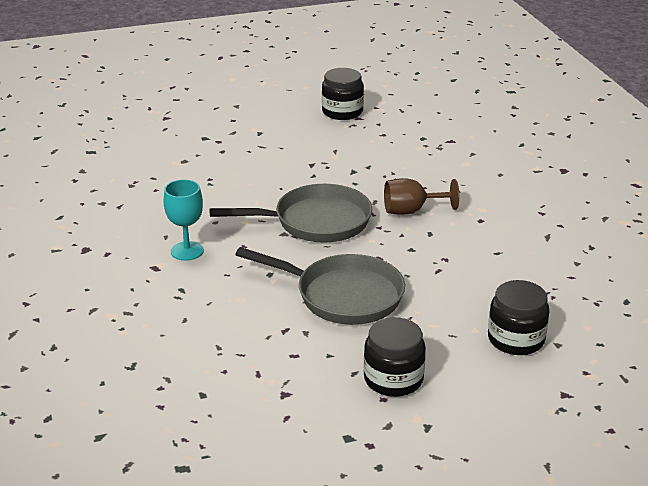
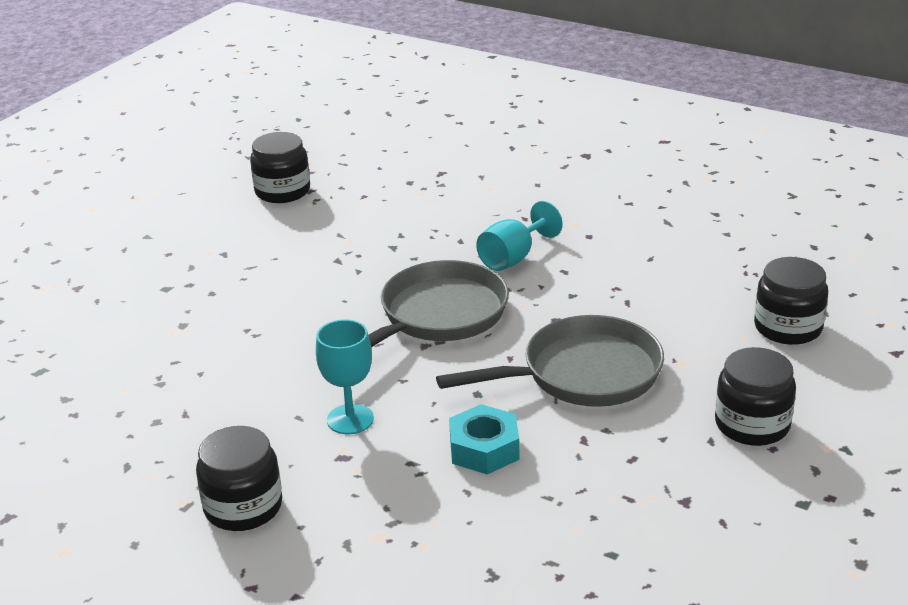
camera: 40 degrees left, 0 degrees up
(77, 265) = (243, 507): none -> black jar
(226, 304) = (484, 449): none -> turquoise nut
(411, 211) = (513, 258): brown goblet -> turquoise goblet

